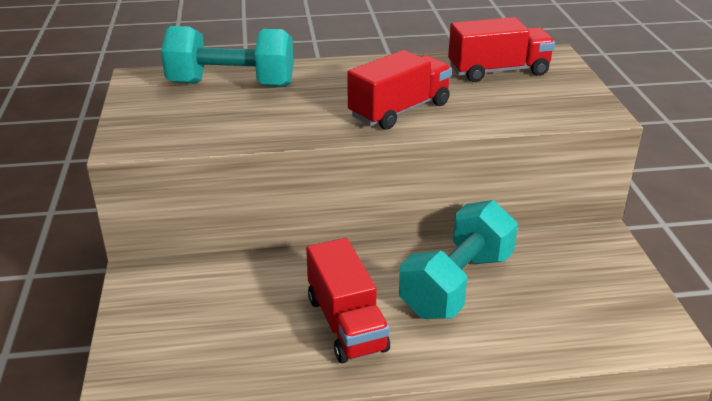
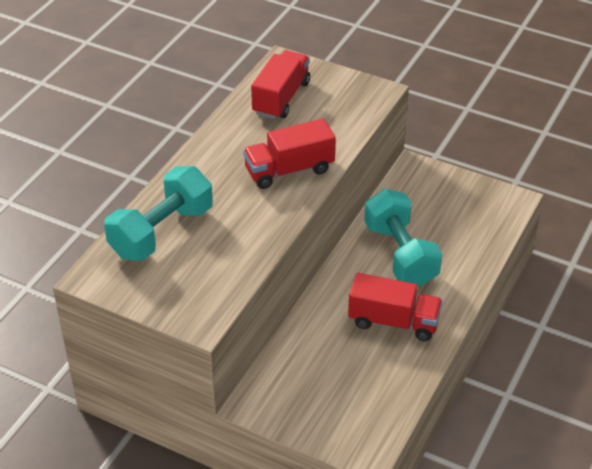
camera: 55 degrees left, 10 degrees up
(399, 110) = (289, 170): red truck -> red truck turned 105 degrees counterclockwise

